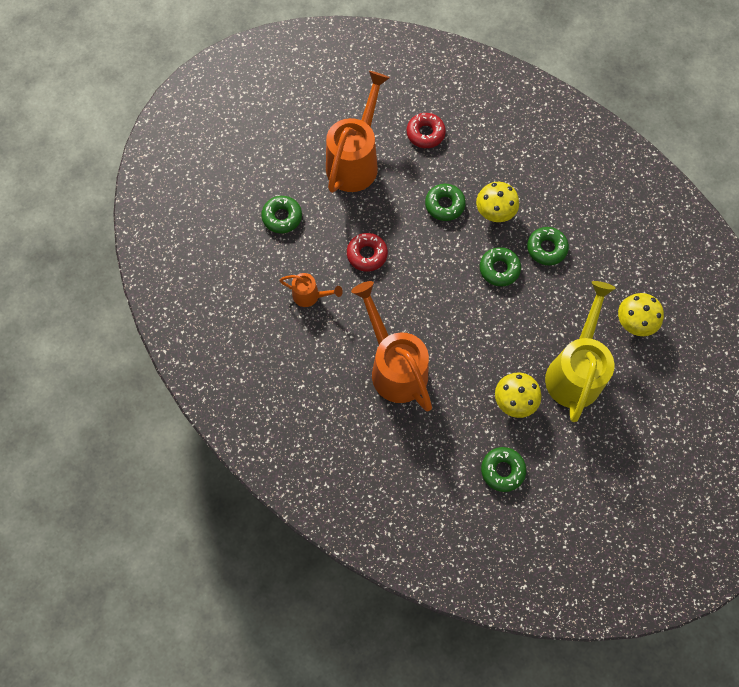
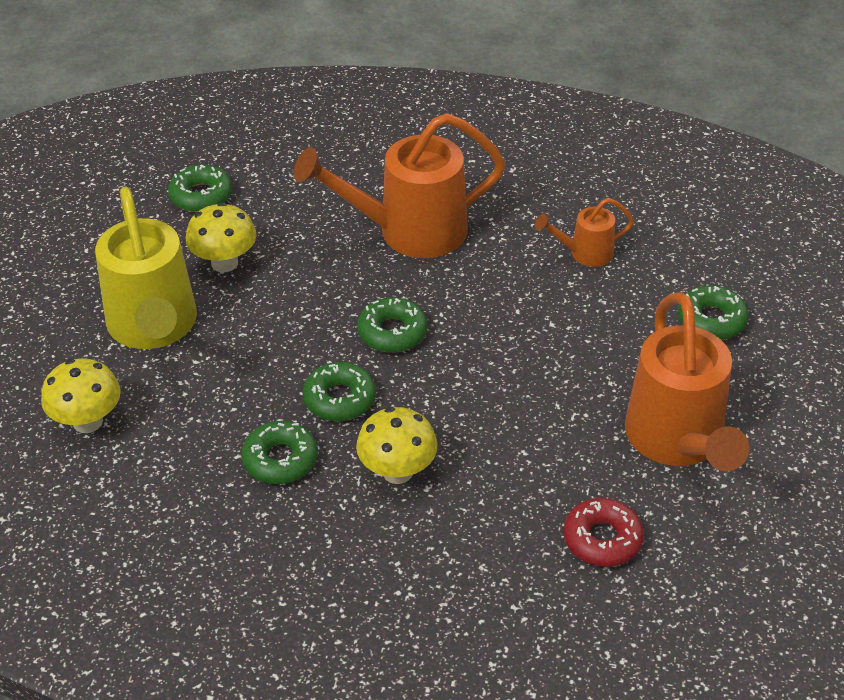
camera: 150 degrees right, 25 degrees down
(367, 254) = (550, 330): red donut -> none
(395, 367) = (409, 232): orange watering can -> orange watering can turned 135 degrees clockwise
(444, 205) = (486, 446): green donut -> green donut (392, 332)

